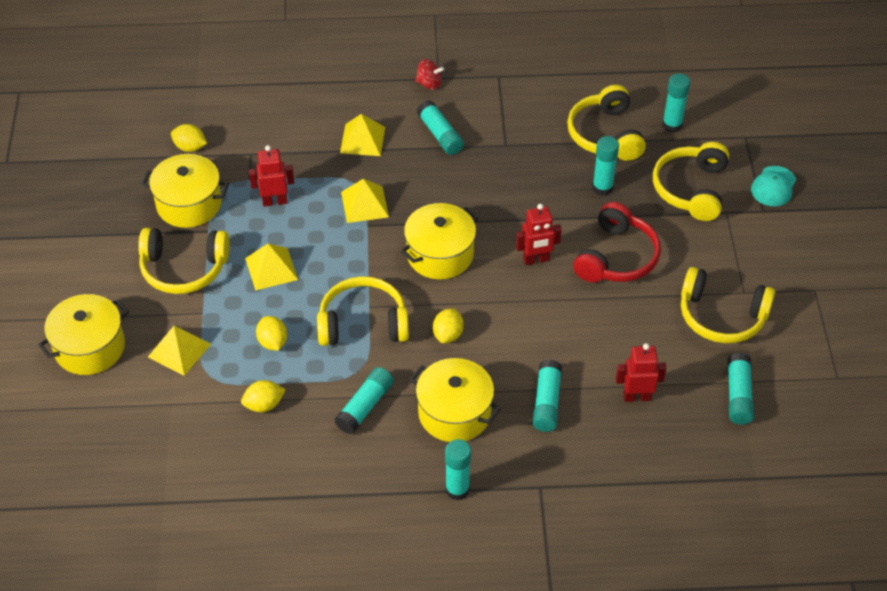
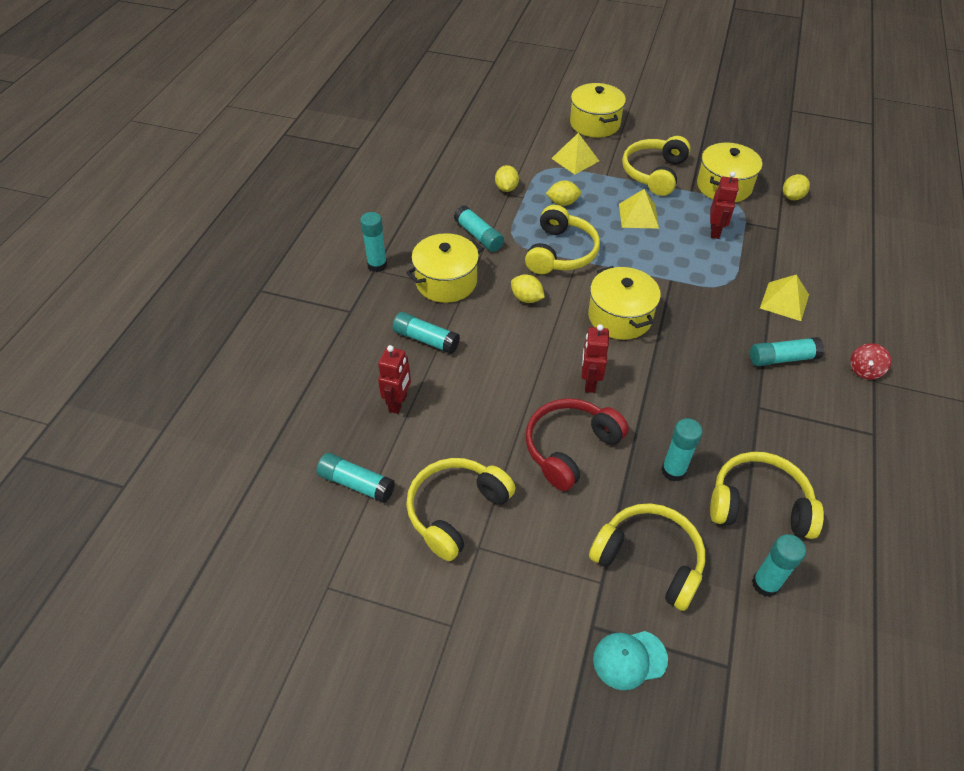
camera: 110 degrees right, 0 degrees up
(365, 204) = (697, 283): yellow pyramid -> none
(616, 257) = (570, 448): red headphones -> red headphones turned 90 degrees clockwise
(773, 186) = (629, 659): turquoise cap -> turquoise cap turned 60 degrees counterclockwise

